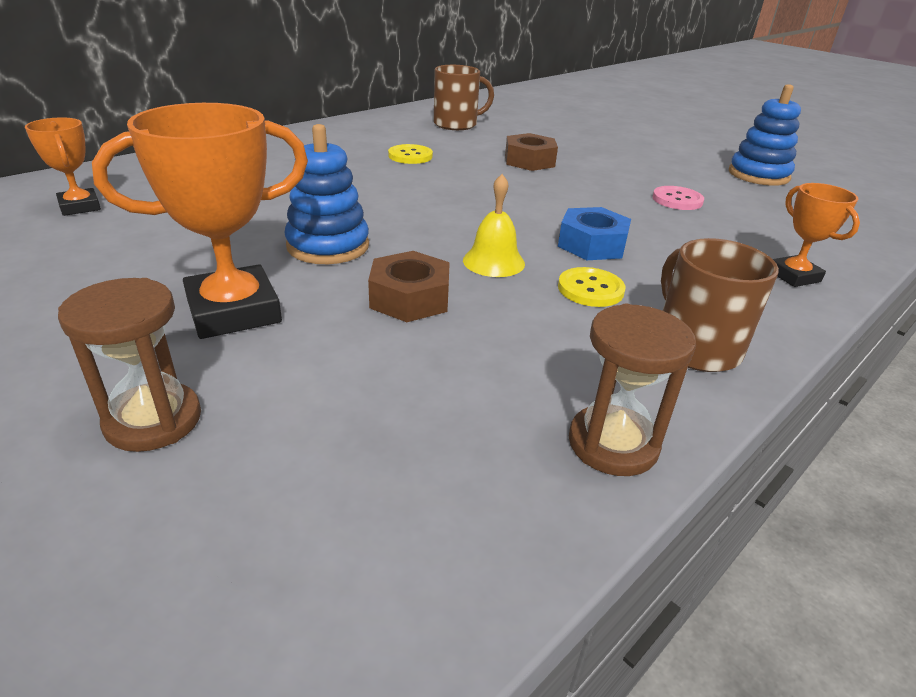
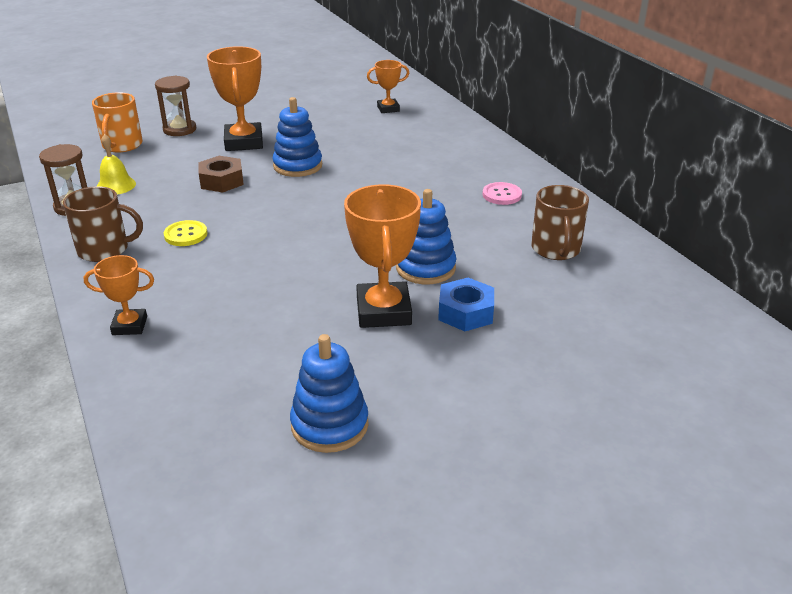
camera: 110 degrees right, 0 degrees up
(269, 498) = (122, 145): none -> orange mug
(410, 156) = (454, 210): yellow button -> none
(493, 261) = (242, 211): yellow bell -> yellow bell (116, 185)
(529, 161) = (425, 268): brown nut -> blue stacking toy
(592, 244) = (239, 252): blue nut -> blue nut (465, 312)
(612, 170) = (383, 311): none -> orange trophy
(677, 200) = (292, 325): pink button -> pink button (502, 195)

